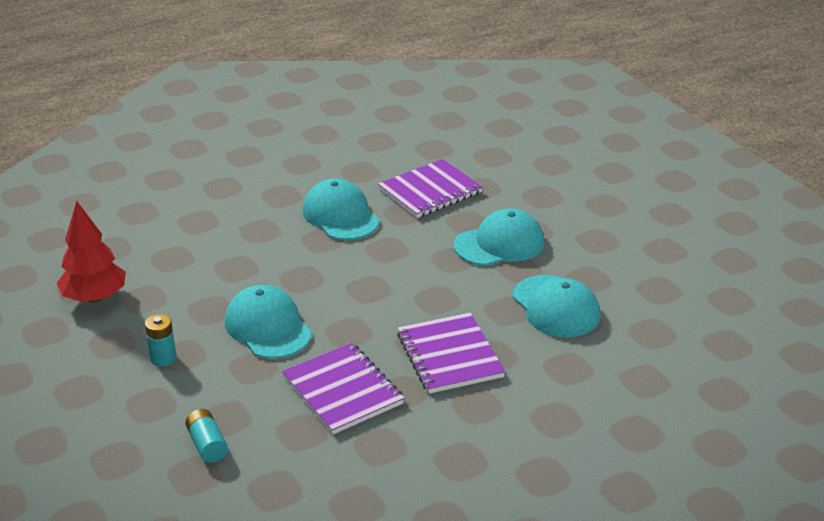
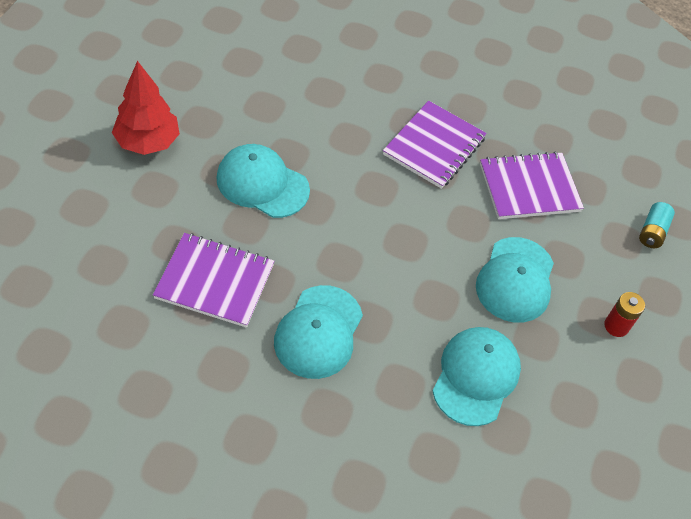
camera: 135 degrees left, 20 degrees up
(95, 297) = (612, 446): red tree -> red tree (147, 142)
(163, 358) = (616, 326): turquoise battery -> red battery
(343, 391) = (529, 187): purple notebook -> purple notebook turned 60 degrees clockwise
(556, 307) = (319, 111): turquoise cap -> turquoise cap (476, 377)

